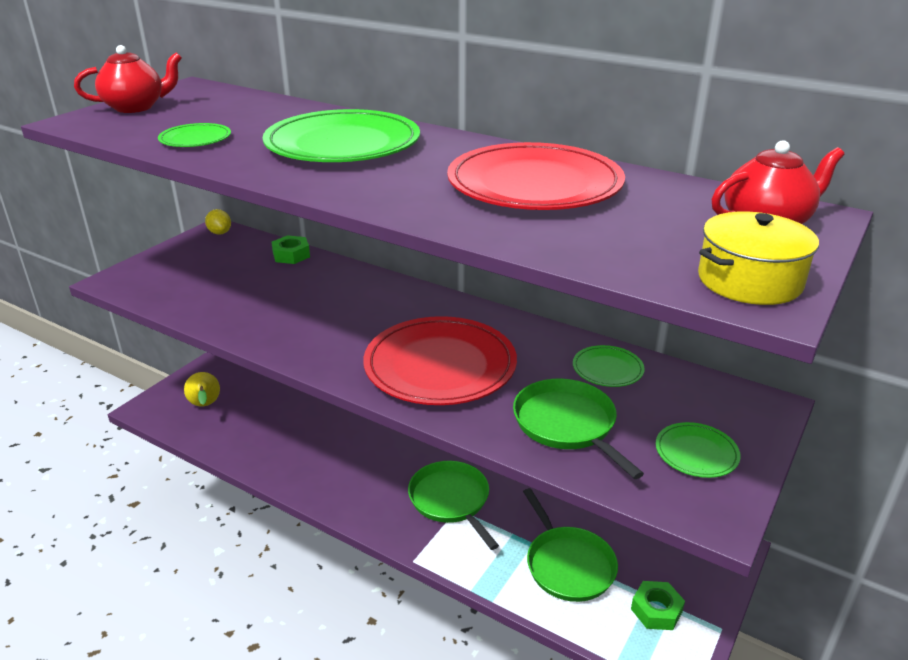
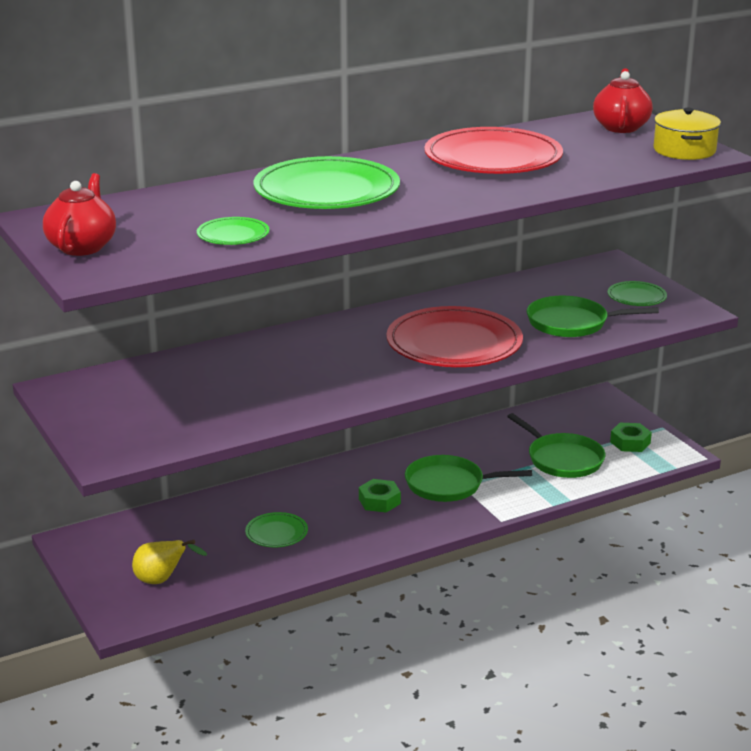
camera: 60 degrees left, 5 degrees down
(220, 233) = (65, 387): yellow lemon -> none
(291, 255) = (175, 362): green nut -> green nut (379, 501)
(568, 564) = (562, 459): green pan -> green pan turned 45 degrees clockwise
(607, 369) = (522, 292): green plate -> green plate (276, 533)

